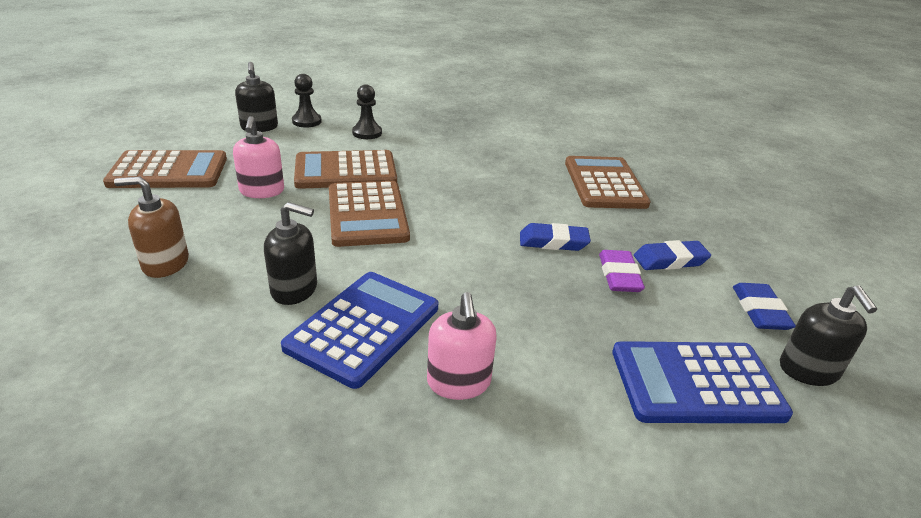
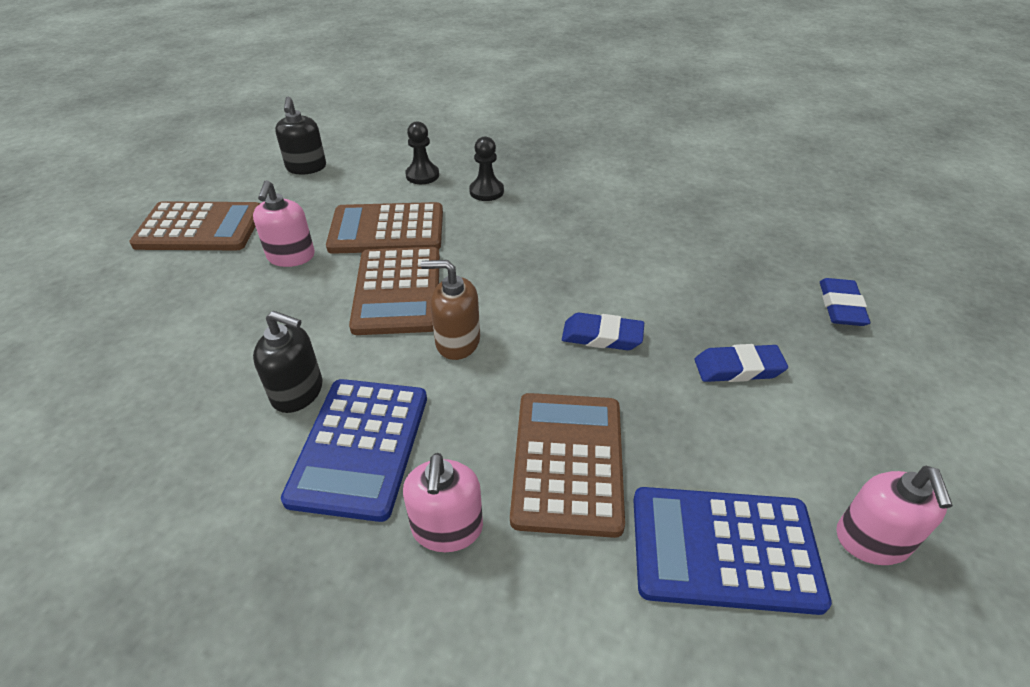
camera: 10 degrees right, 10 degrees up
(165, 263) = (173, 352): brown soap dispenser -> brown soap dispenser (457, 342)
(307, 121) = (359, 159): black pawn -> black pawn (486, 191)
(363, 327) = (360, 447): blue calculator -> blue calculator turned 150 degrees clockwise
(604, 183) = (685, 252): brown calculator -> brown calculator (567, 462)
(619, 276) = (669, 388): purple eraser -> none
(760, 311) = (833, 449): blue eraser -> blue eraser (841, 306)
(808, 370) = (872, 540): black soap dispenser -> pink soap dispenser

